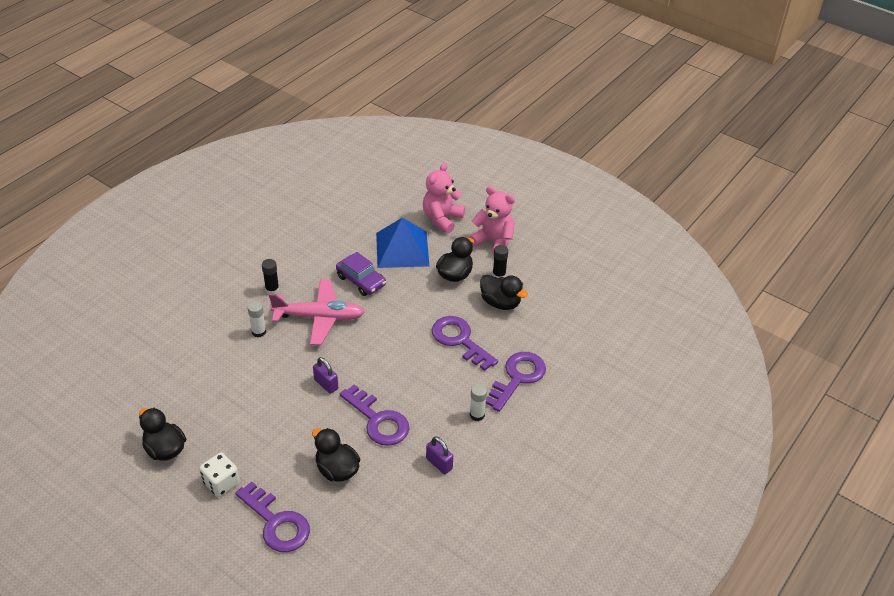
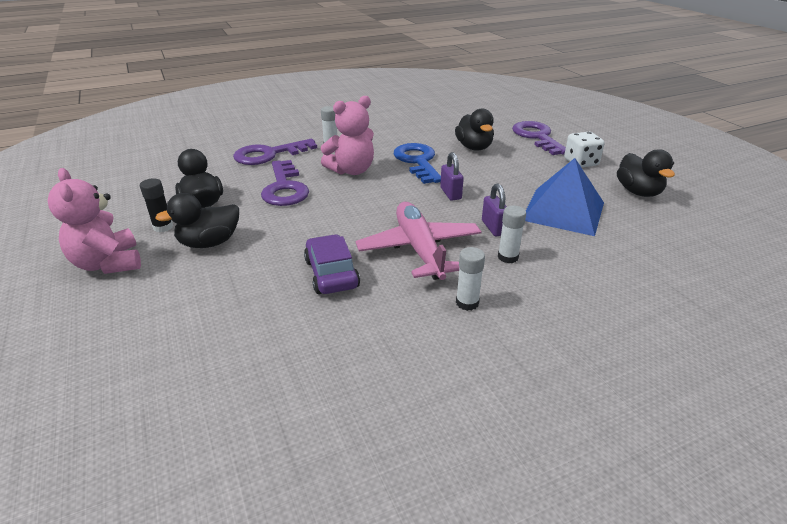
camera: 150 degrees left, 10 degrees down
(272, 289) = (467, 303): black glue stick -> white glue stick
(319, 317) = (419, 249): pink plane -> pink plane turned 45 degrees clockwise
(378, 420) = (418, 162): purple key -> blue key
(402, 249) = (233, 296): blue pyramid -> blue pyramid (563, 211)
(439, 464) = (389, 133): purple padlock -> purple padlock (493, 228)
(442, 219) = (120, 321): pink teddy bear -> pink teddy bear (351, 170)

